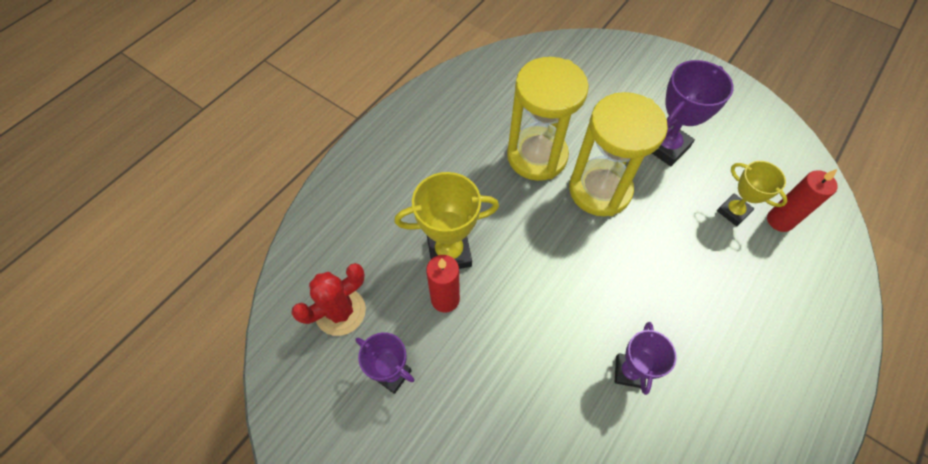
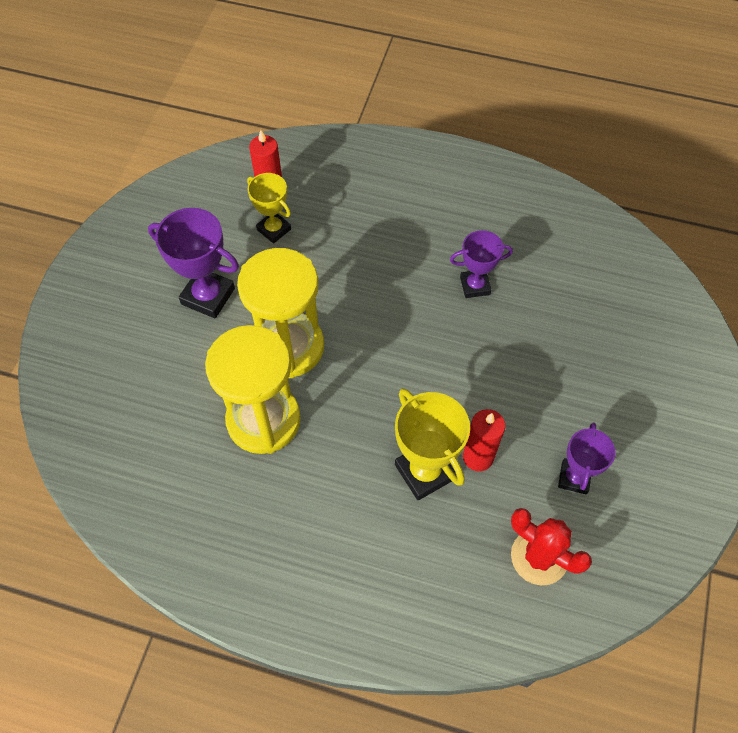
camera: 110 degrees left, 0 degrees up
(733, 211) = (274, 229): yellow trophy -> yellow trophy turned 75 degrees counterclockwise

